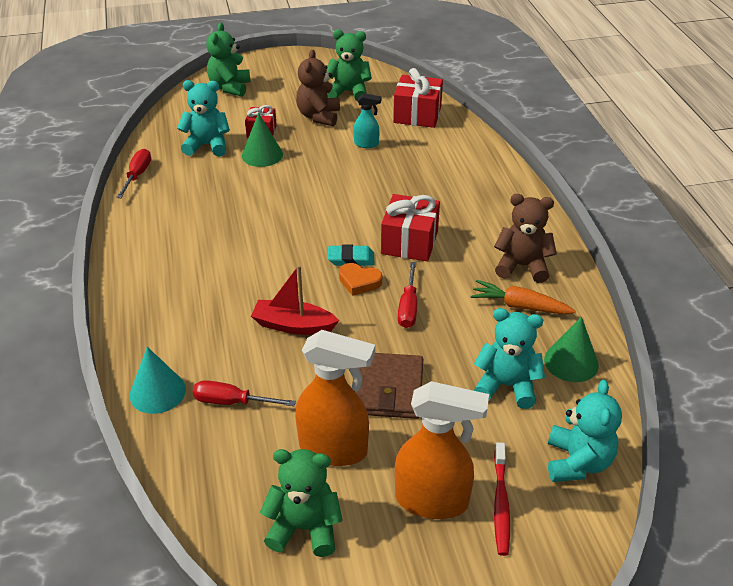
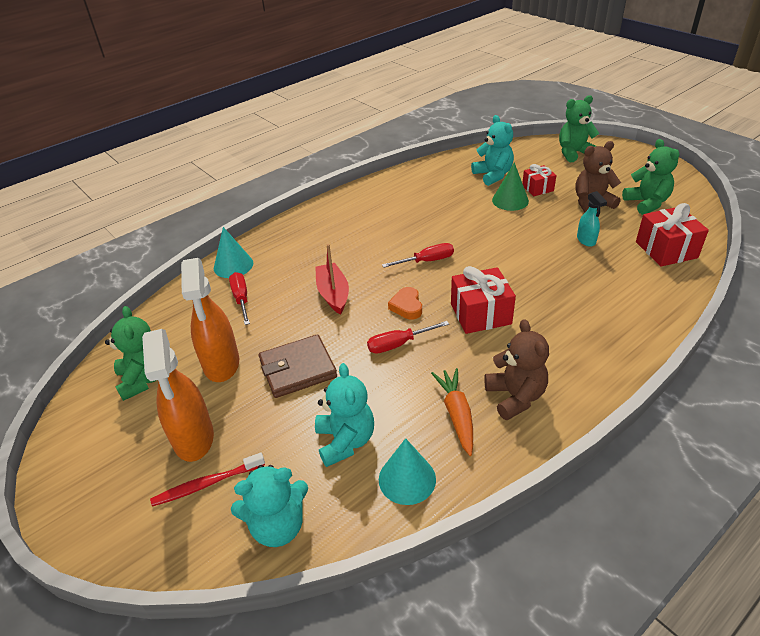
camera: 65 degrees right, 0 degrees up
(137, 175) = (430, 166): red screwdriver -> red screwdriver (427, 261)
(351, 259) = (430, 291): turquoise eraser -> none
(571, 362) = (407, 479): green cone -> turquoise cone

